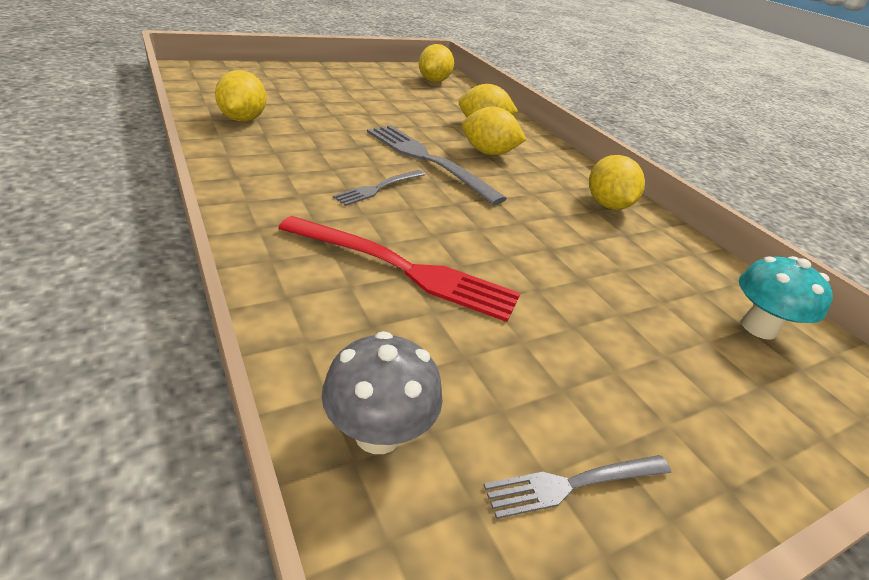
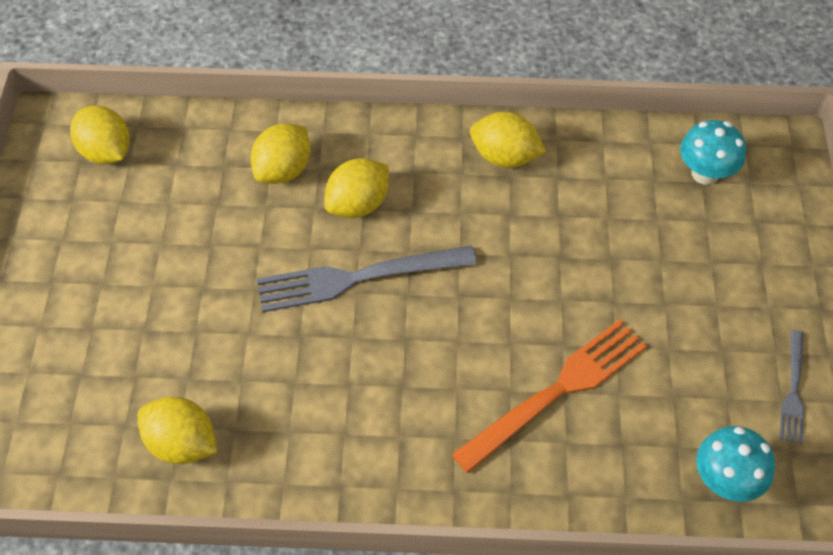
camera: 55 degrees left, 20 degrees up
(378, 188) = (409, 355): grey fork -> none
(378, 433) = (725, 480): grey mushroom -> turquoise mushroom
(406, 269) = (558, 390): red fork -> orange fork

